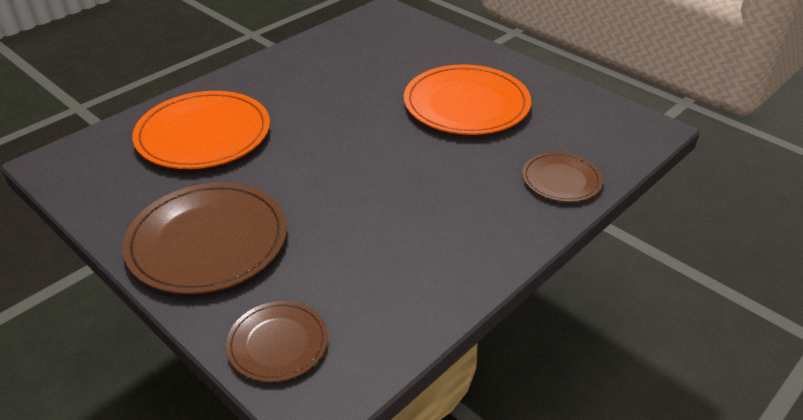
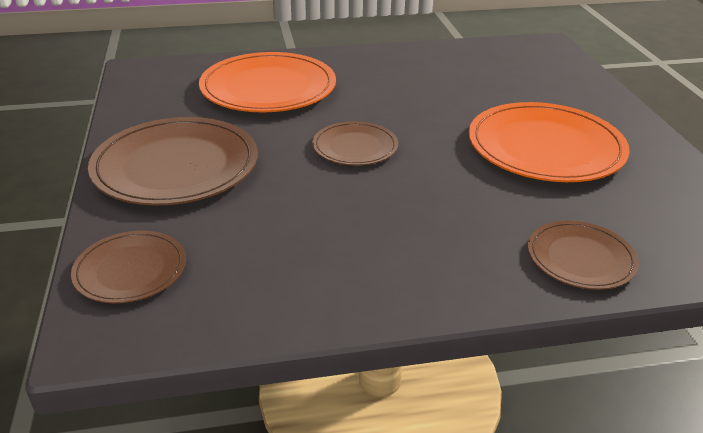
camera: 35 degrees right, 5 degrees down
(335, 160) = (355, 147): none -> brown plate

